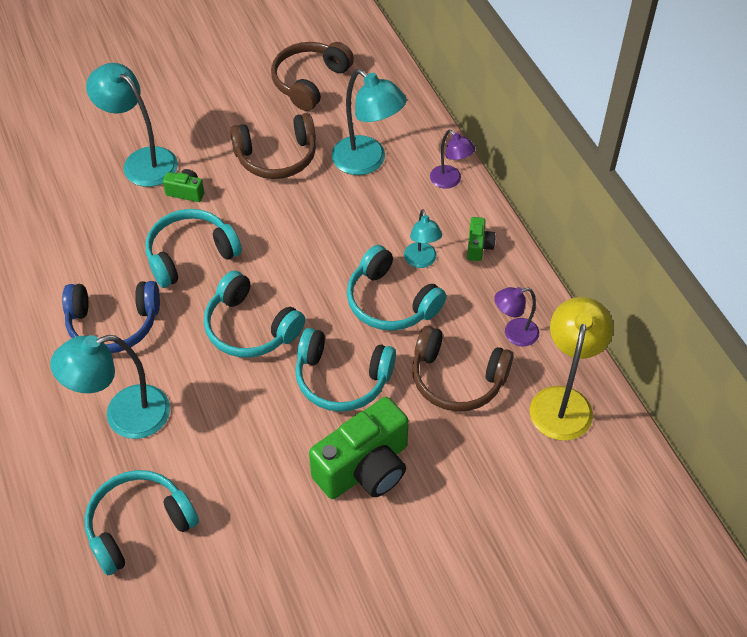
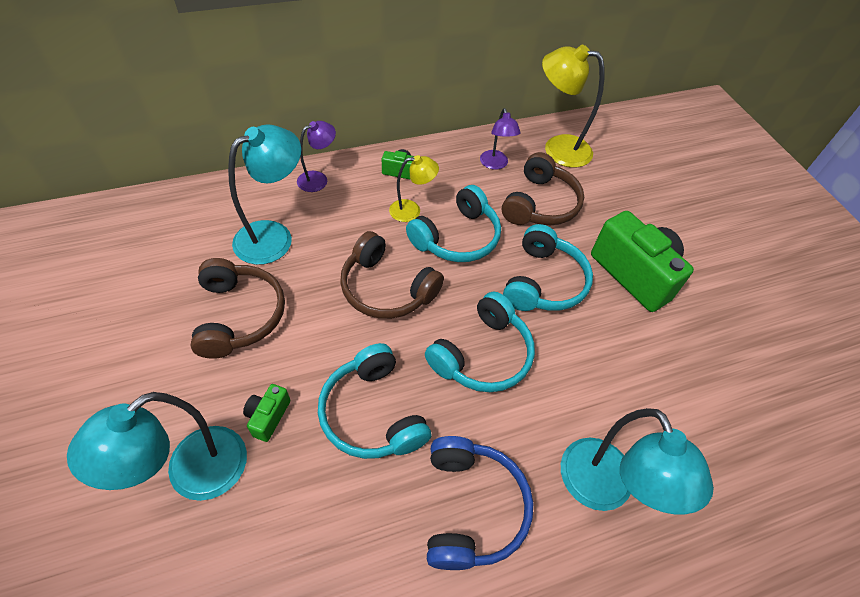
camera: 90 degrees left, 0 degrees up
(139, 525) = (733, 471): turquoise headphones -> none
(310, 82) = (127, 274): brown headphones -> brown headphones (386, 288)
(421, 261) = (411, 210): turquoise lamp -> yellow lamp

